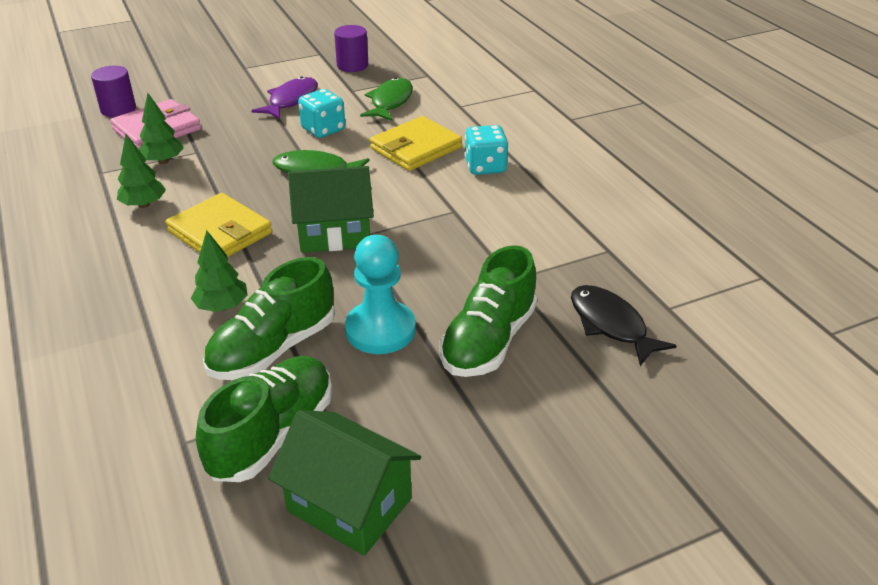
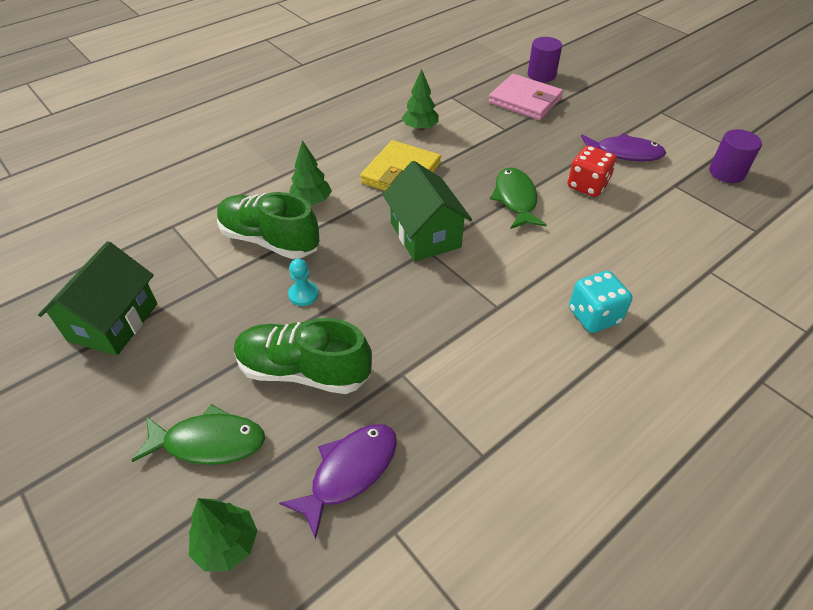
camera: 75 degrees right, 10 degrees up
(163, 161) = (482, 118): green tree -> green tree (227, 544)
(272, 434) = (180, 265): green shoe -> none
(323, 129) = (587, 186): turquoise dice -> red dice
(380, 330) = (303, 294): turquoise pawn -> turquoise pawn, size x0.49
(390, 102) = (674, 216): green fish -> green fish (209, 442)
(416, 148) = (596, 254): yellow wallet -> none
(611, 325) = (349, 472): black fish -> purple fish

